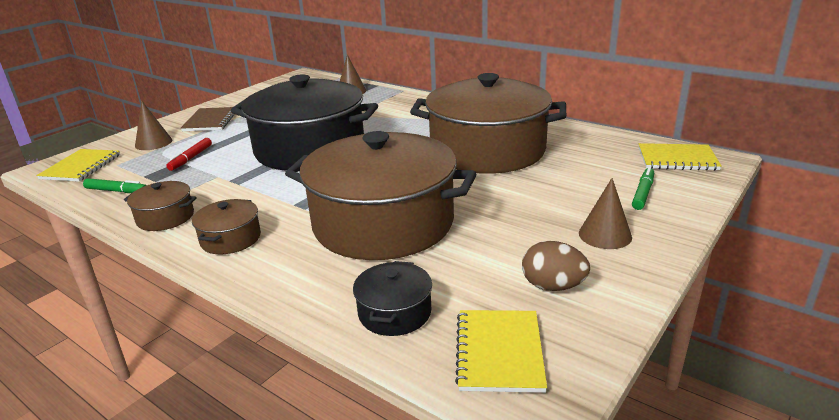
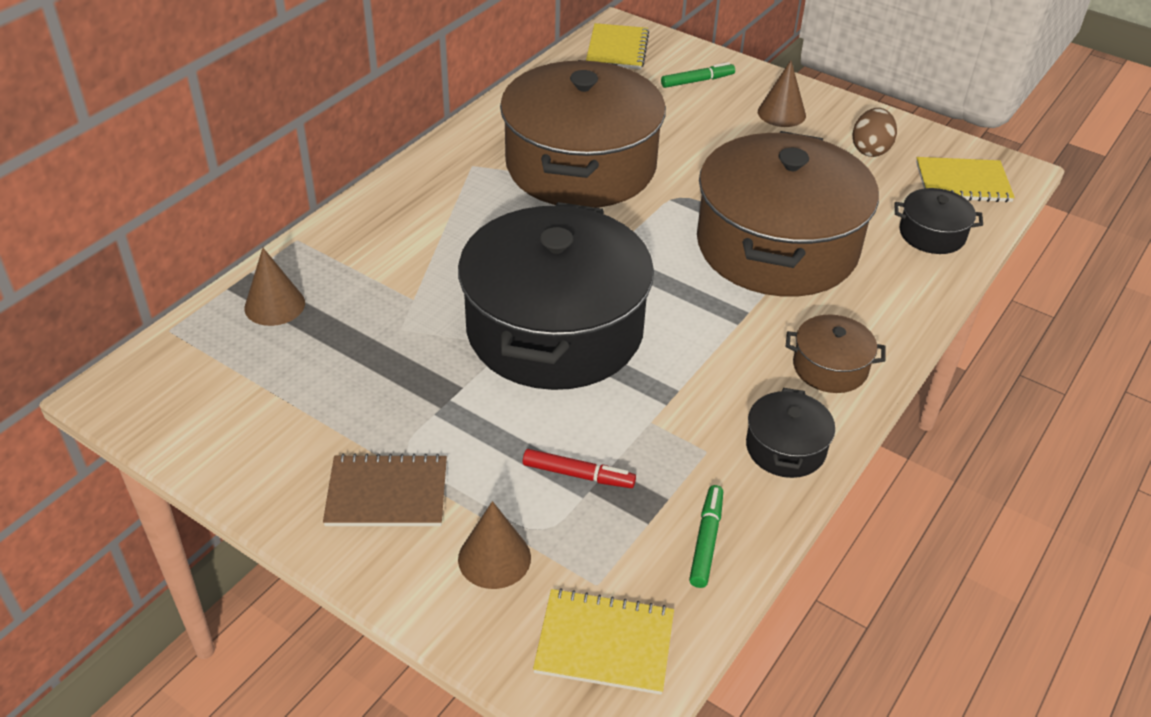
camera: 95 degrees left, 15 degrees up
(165, 217) = (785, 448): brown pot -> black pot
(643, 193) = (697, 81): green marker -> green marker turned 135 degrees clockwise

